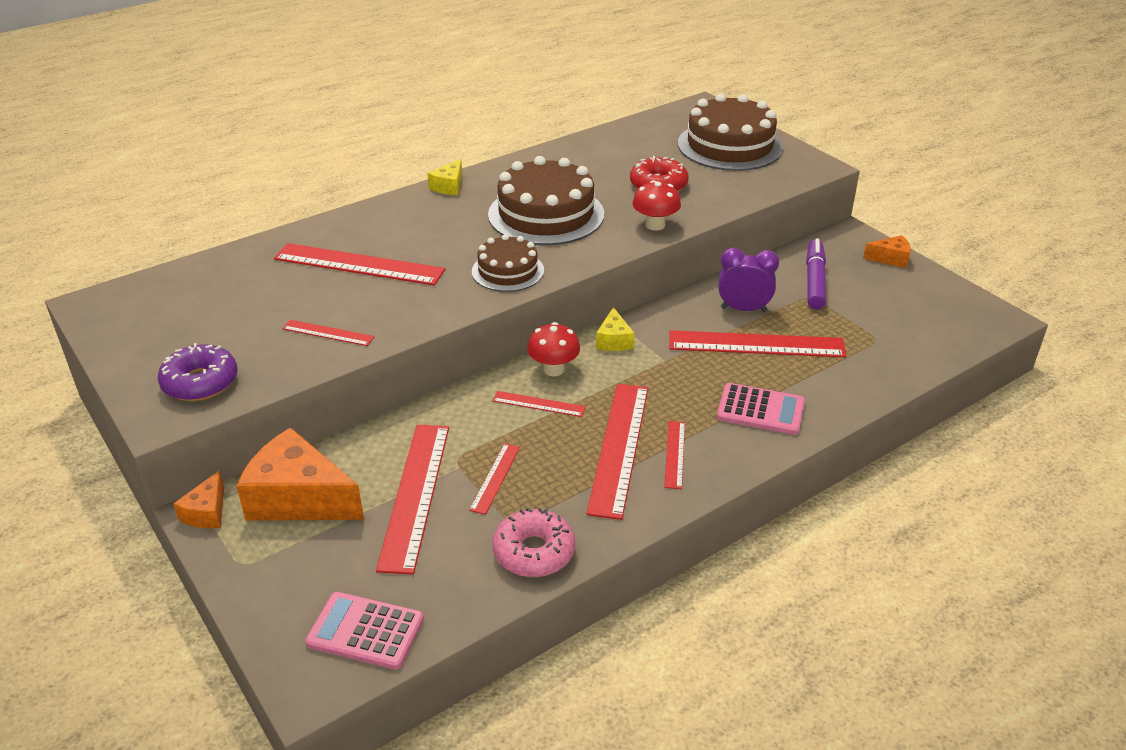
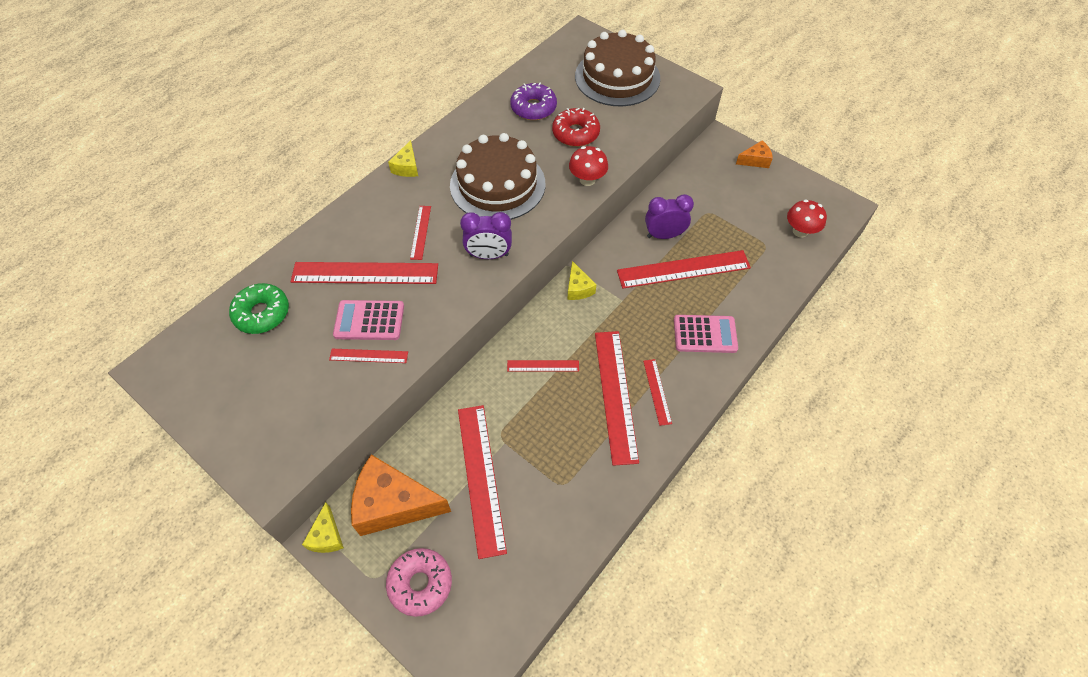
camera: 15 degrees left, 20 degrees up
(200, 382) = (284, 434): purple donut -> purple donut (533, 108)
(207, 512) = (327, 536): orange cheese -> yellow cheese
(230, 279) = (262, 313): none -> green donut
(365, 631) = (490, 615): pink calculator -> pink calculator (369, 321)
(495, 478) = (535, 446): red ruler -> red ruler (421, 232)
(508, 271) = (489, 255): brown cake -> purple clock
(534, 552) = (586, 509): pink donut -> pink donut (420, 584)
(553, 369) = (542, 328): red mushroom -> red mushroom (800, 231)
(814, 281) = (707, 195): purple marker -> none

